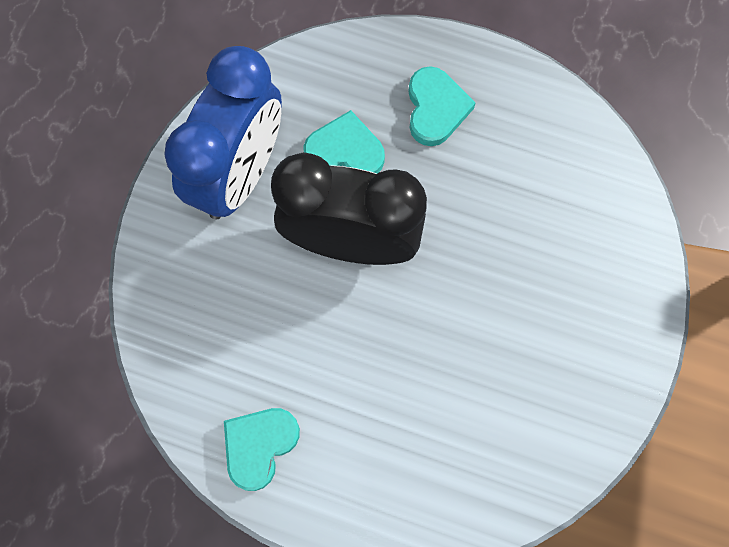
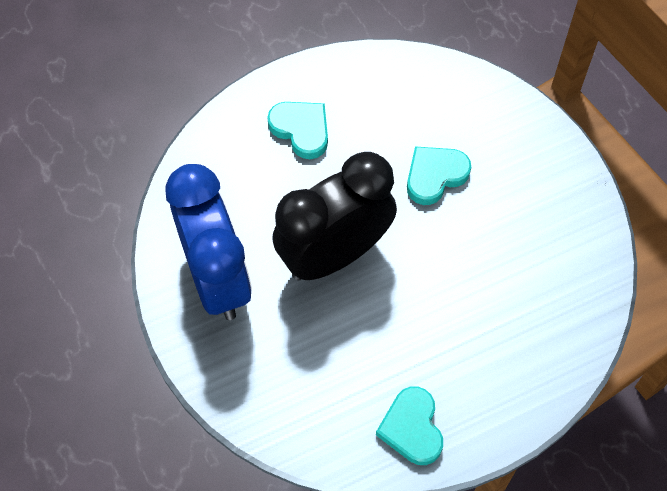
camera: 45 degrees left, 10 degrees down
(345, 151) = (271, 204): turquoise heart -> turquoise heart (435, 176)

